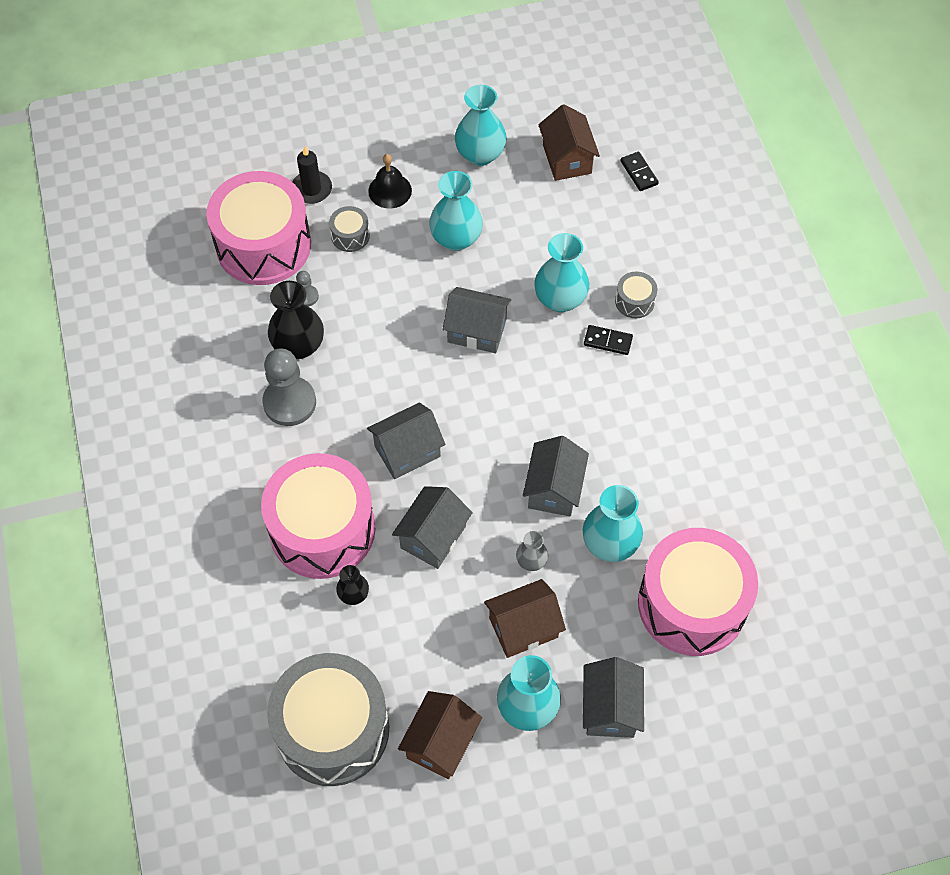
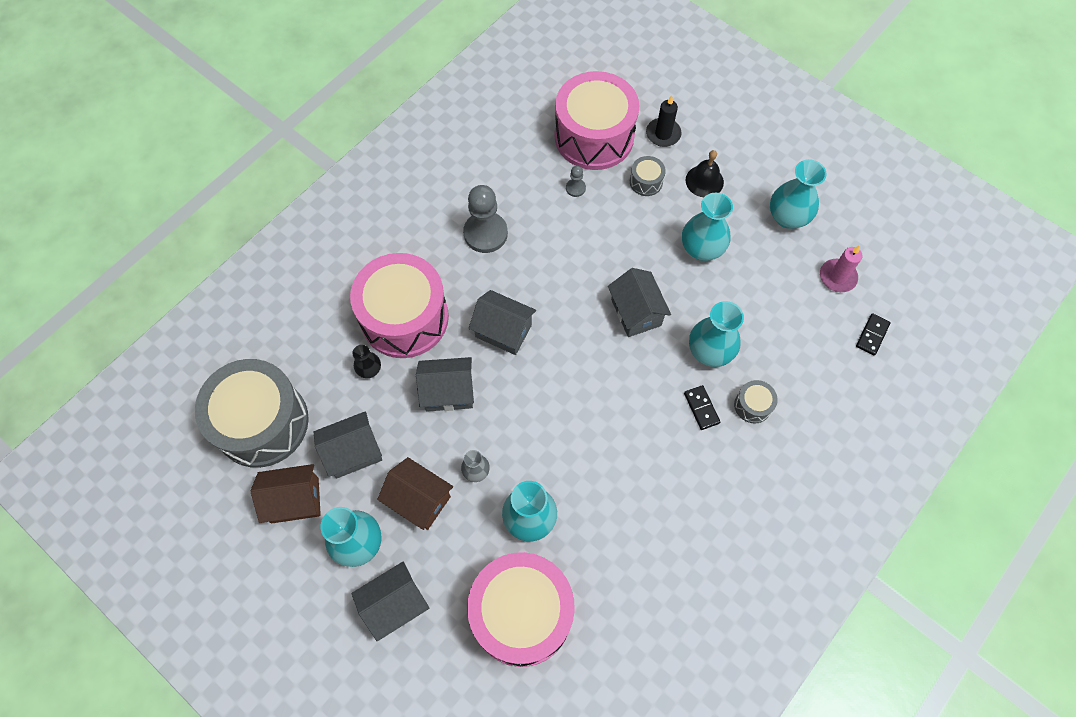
camera: 55 degrees right, 5 degrees up
(298, 346) = (533, 209): black vase -> none
(554, 489) = (546, 449): grey house -> grey house (353, 452)
(567, 159) = (837, 277): brown house -> pink candle

